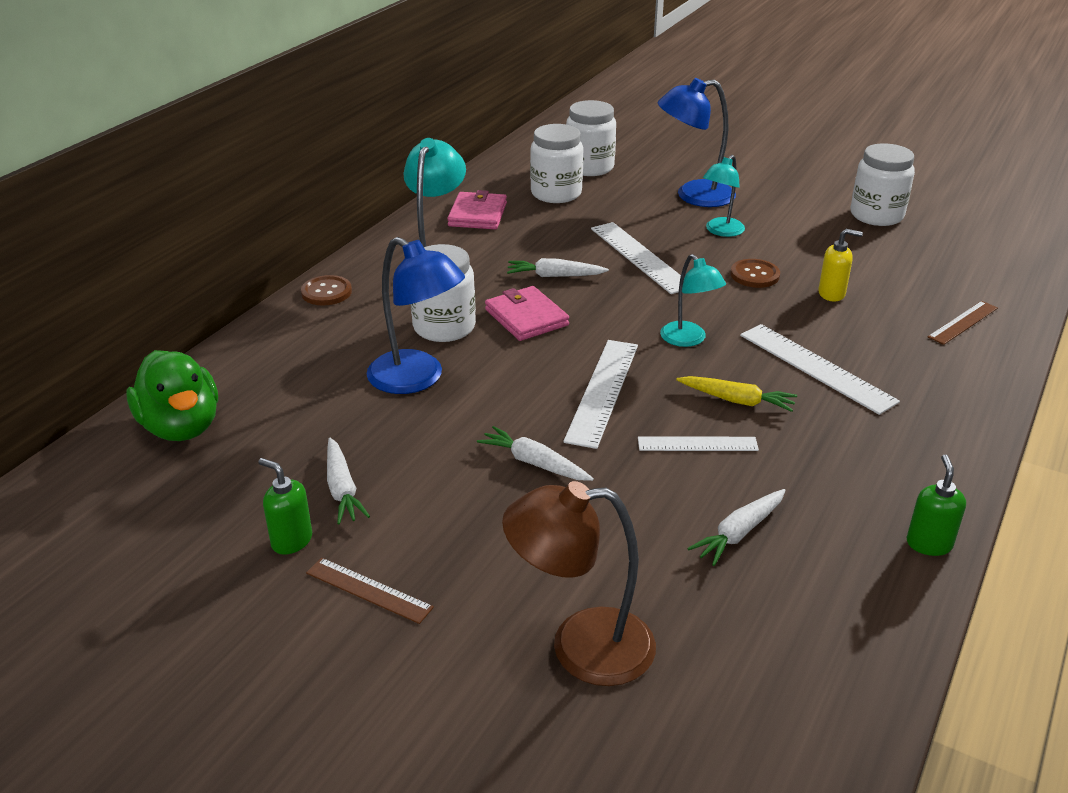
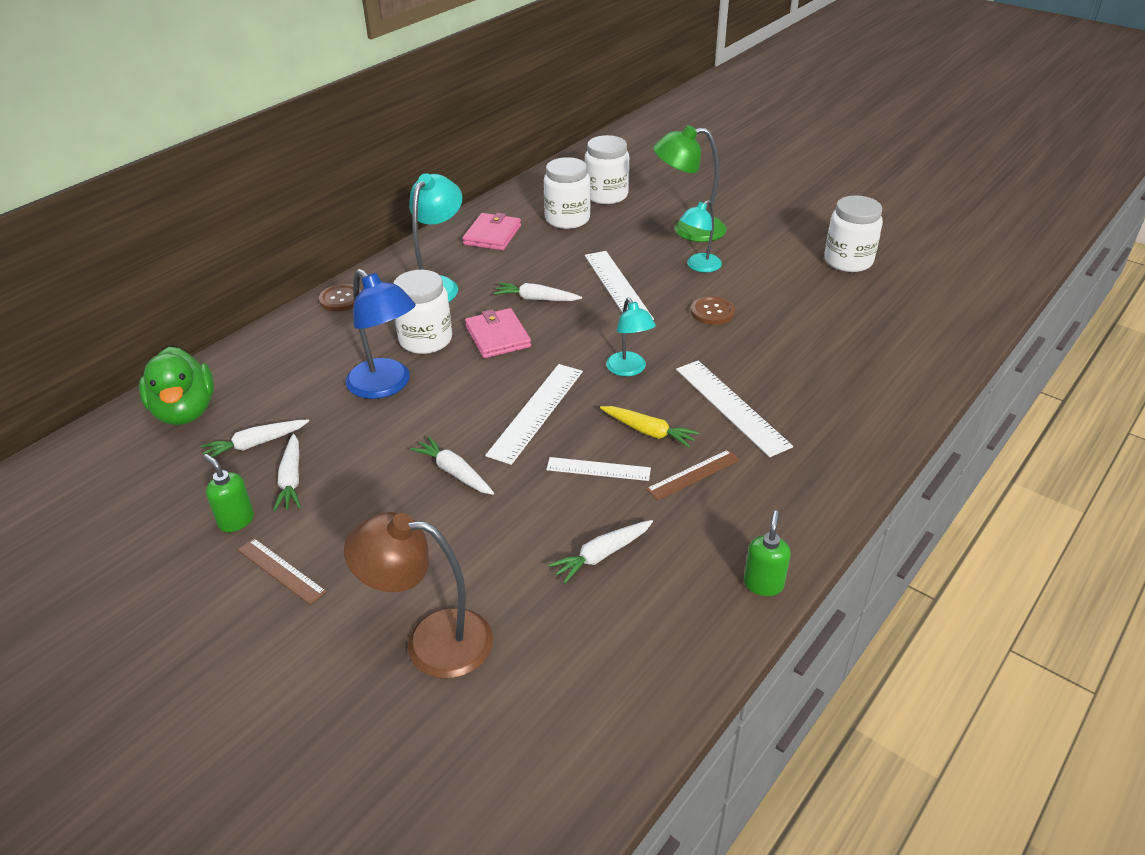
camera: 10 degrees right, 5 degrees up
(283, 455) = (255, 444): none -> white carrot
(693, 196) = (688, 229): blue lamp -> green lamp
(832, 294) = (775, 336): yellow soap dispenser -> none
(963, 322) = (884, 374): brown ruler -> brown ruler (693, 474)

